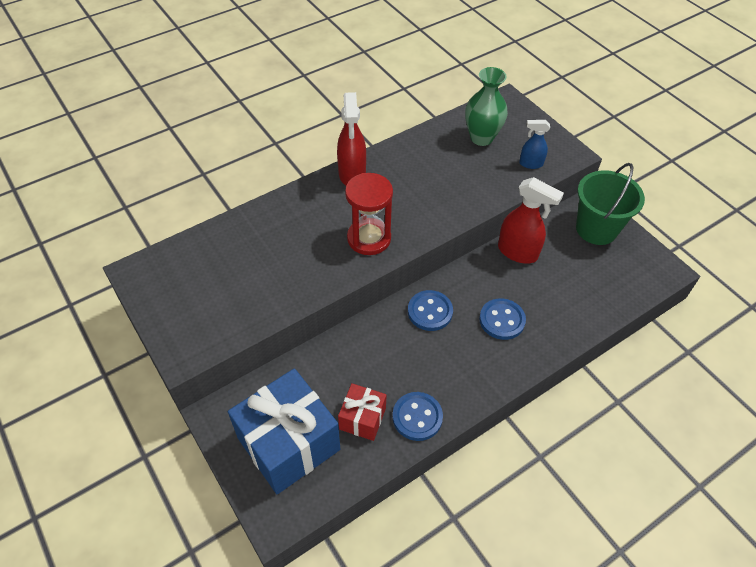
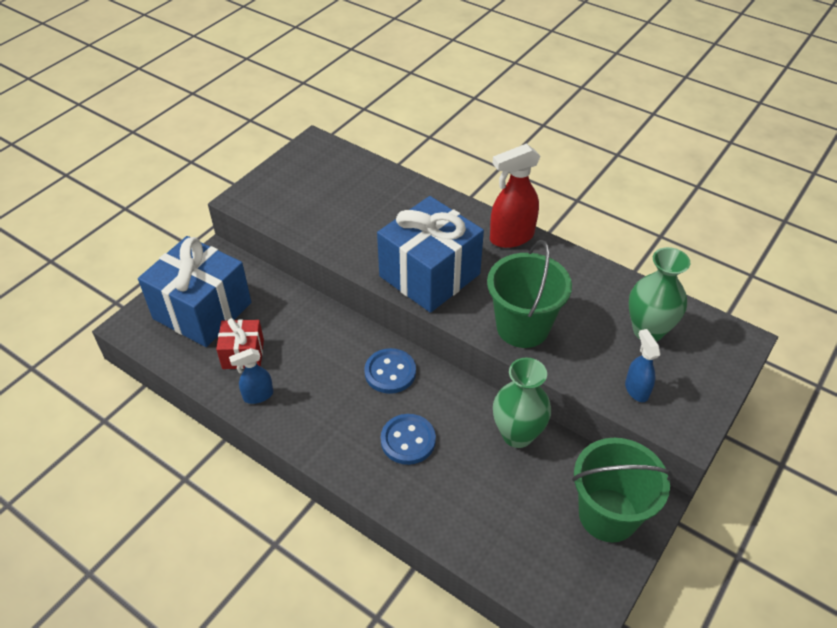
camera: 70 degrees right, 5 degrees down
(369, 238) = (429, 275): red hourglass -> blue gift
(417, 417) = (258, 396): blue button -> blue spray bottle
(450, 201) = (522, 327): none -> green bucket
(518, 252) = (517, 434): red spray bottle -> green vase

